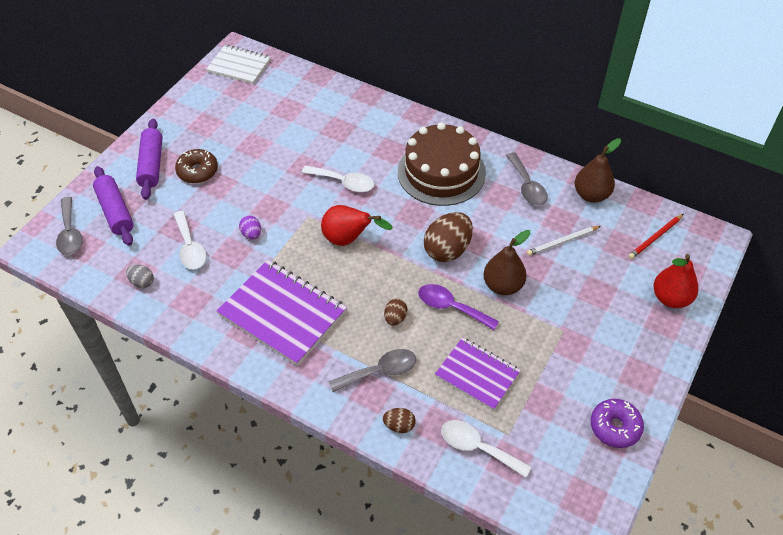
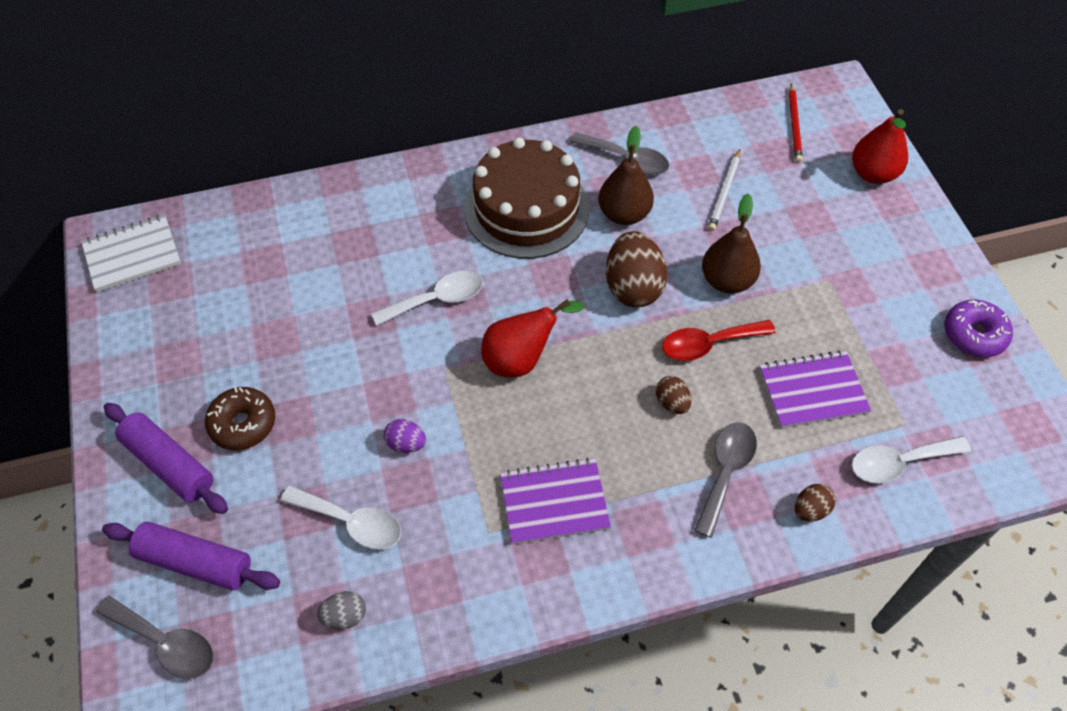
camera: 45 degrees left, 5 degrees up
(282, 313) = (554, 502): purple notebook -> purple notebook, size x0.63
(451, 307) = (708, 344): purple spoon -> red spoon
(591, 195) = (693, 124): brown pear -> brown pear (624, 214)

